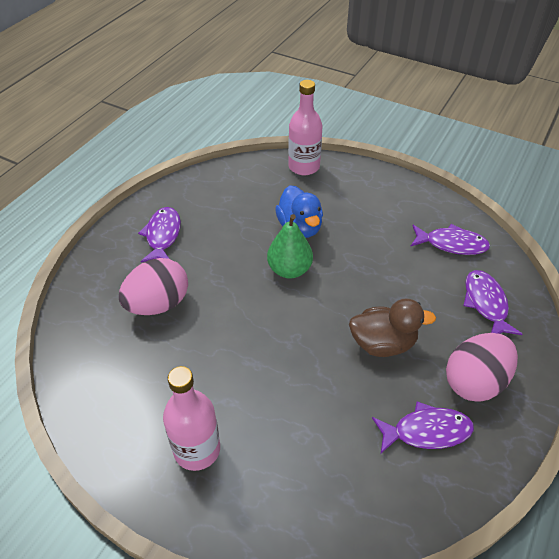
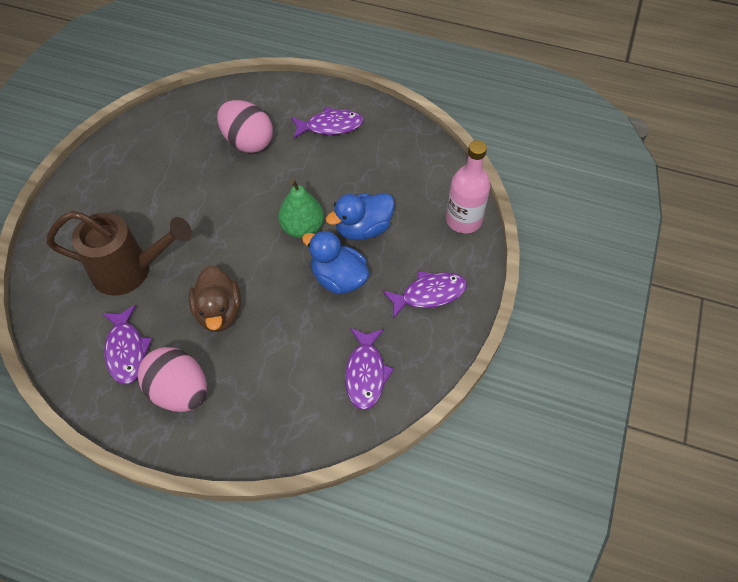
camera: 80 degrees right, 10 degrees up
(197, 449) = (111, 196): pink bottle -> none
(318, 427) = (130, 271): none -> brown watering can
(353, 250) = (338, 278): none -> blue duck
(486, 303) = (280, 406): purple fish -> purple fish (429, 294)

